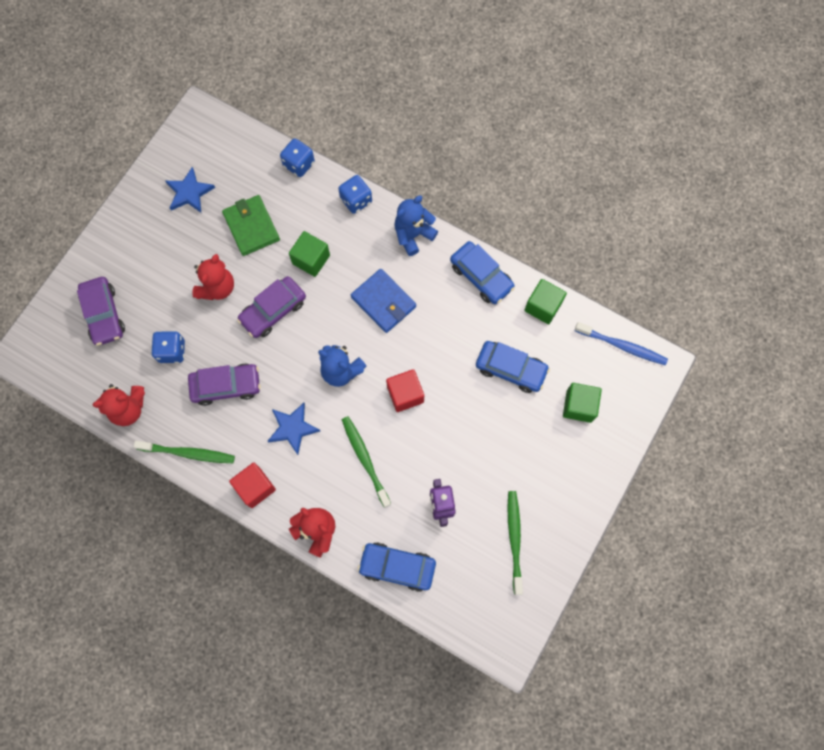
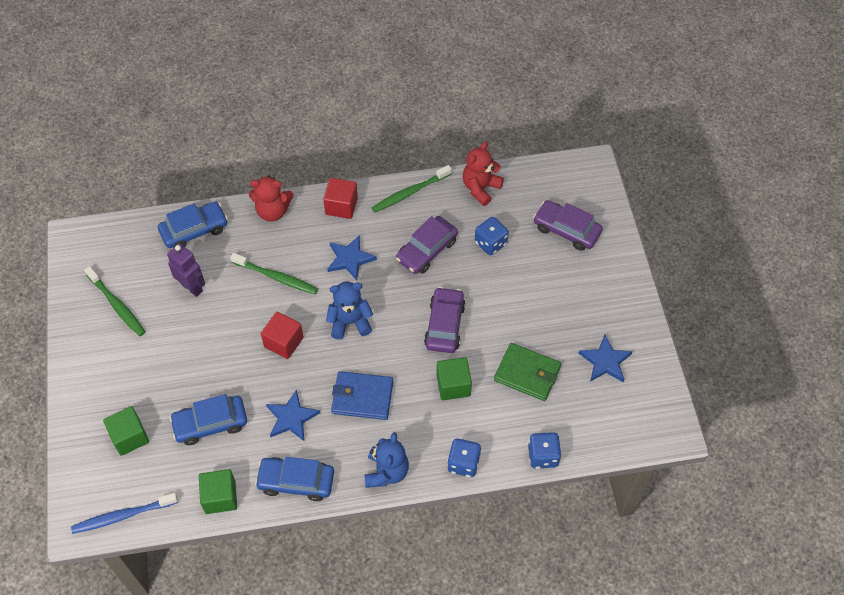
camera: 140 degrees right, 15 degrees down
(217, 288) = (505, 309): red teddy bear -> none
(447, 326) = (291, 418): none -> blue star

